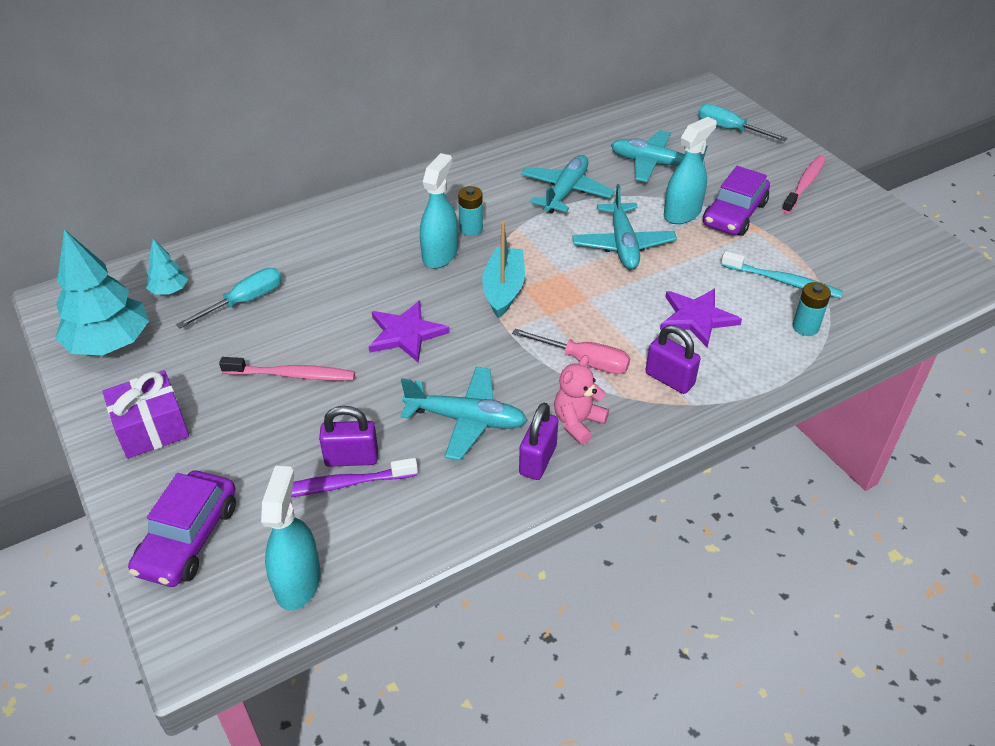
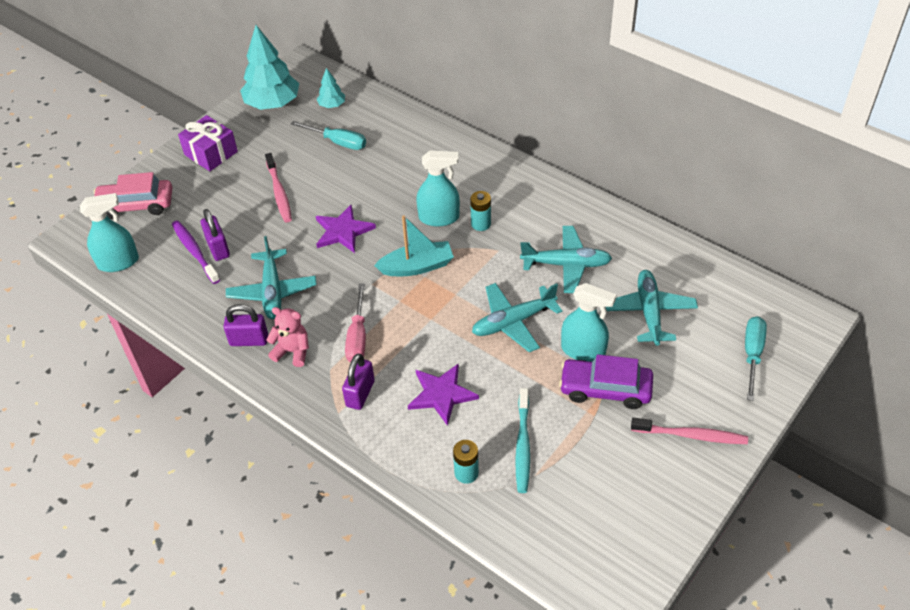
camera: 70 degrees right, 5 degrees up
(188, 538) = (136, 205): purple car -> pink car

